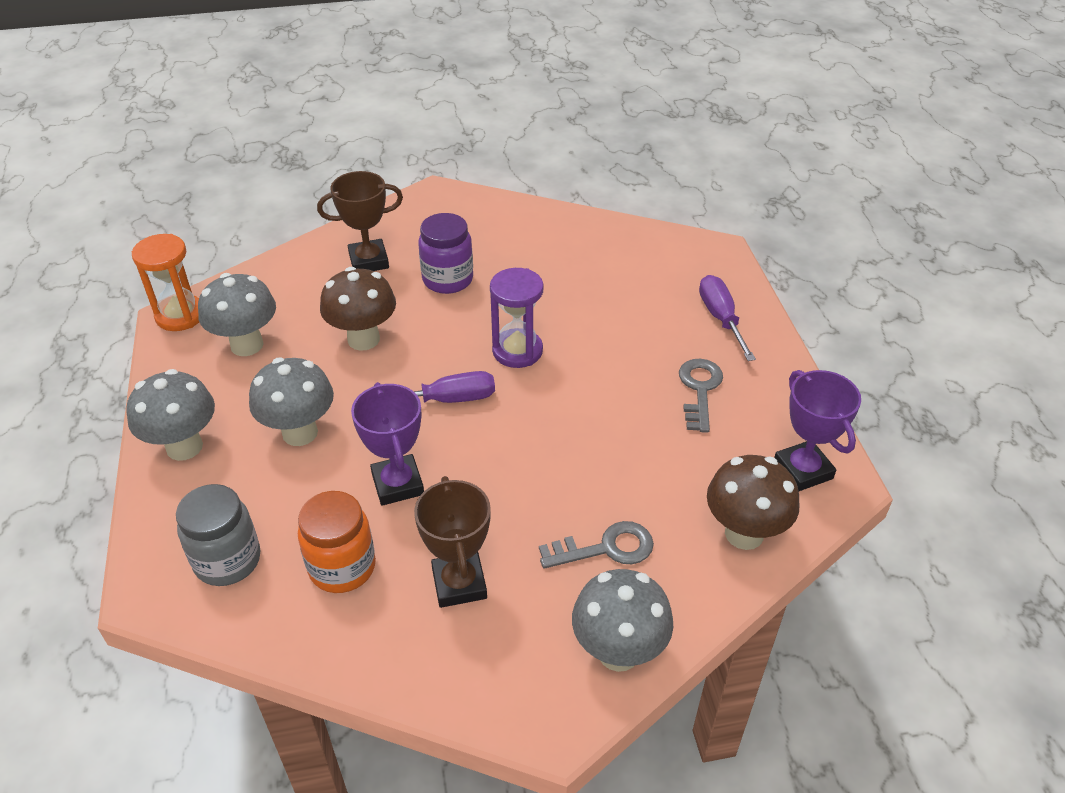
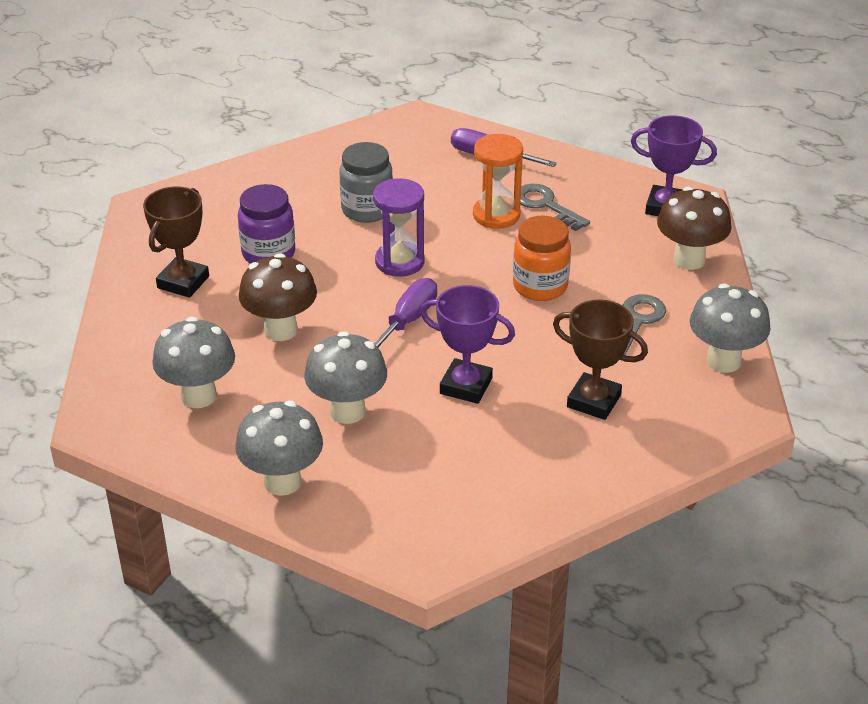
camera: 50 degrees left, 5 degrees down
(180, 315) = (101, 419): orange hourglass -> orange hourglass (496, 215)
(227, 560) = (441, 506): grey jar -> grey jar (367, 210)
(342, 567) = (516, 450): orange jar -> orange jar (540, 286)

